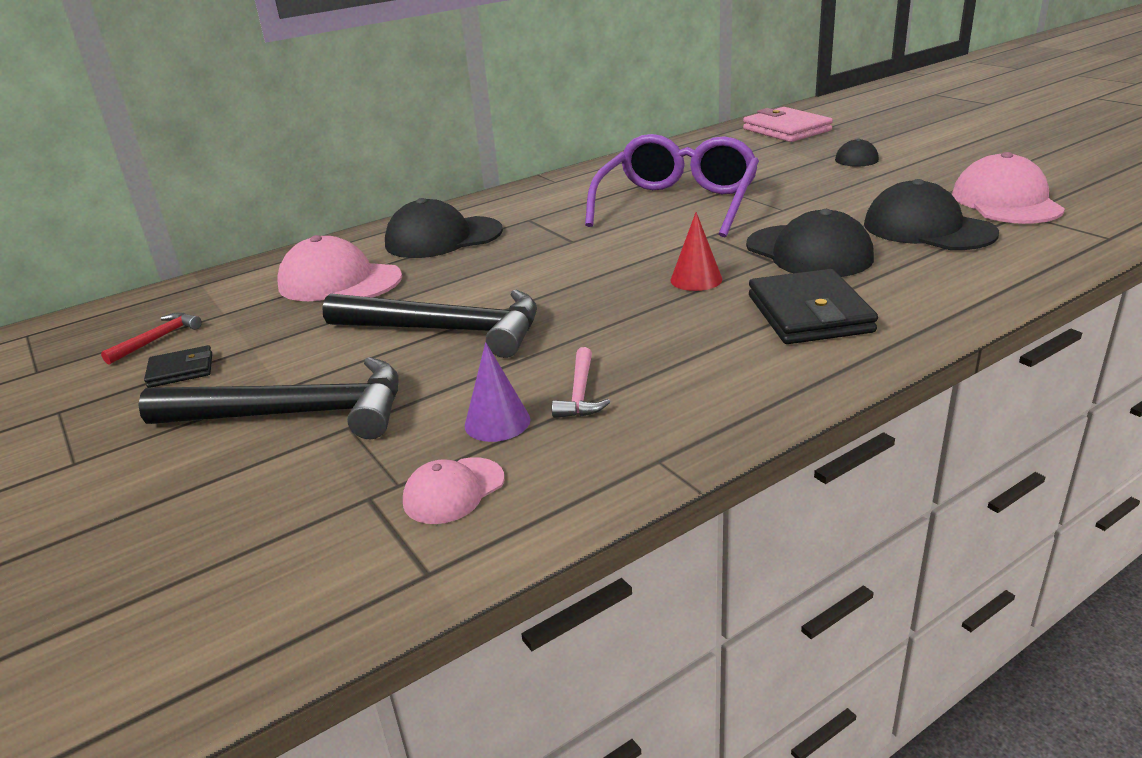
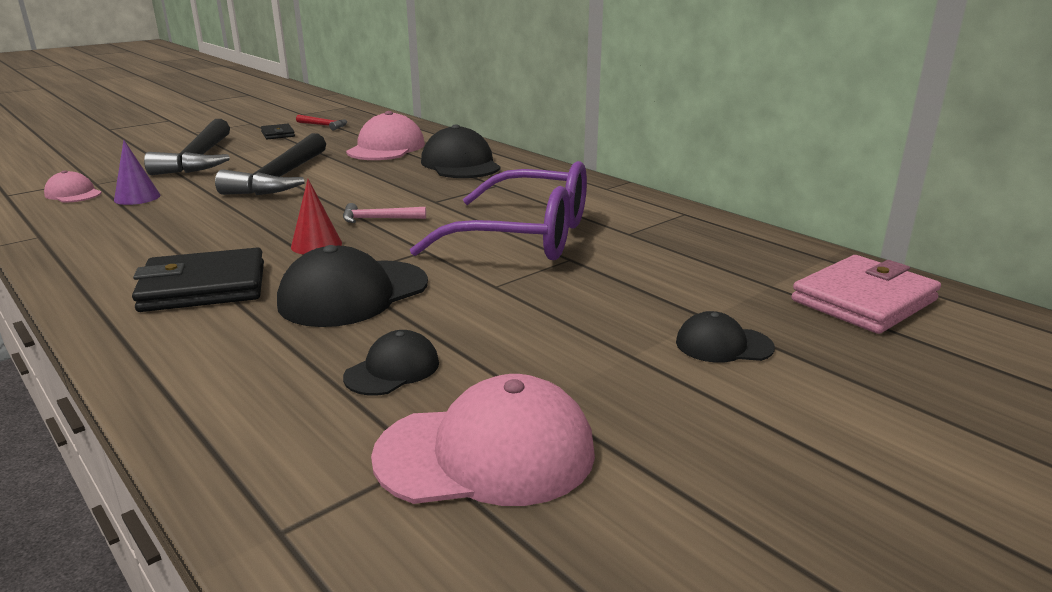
camera: 80 degrees right, 5 degrees down
(580, 393) = (150, 214): pink hammer -> pink hammer (378, 219)
(928, 229) = (392, 369): black cap -> black cap, size x0.55

